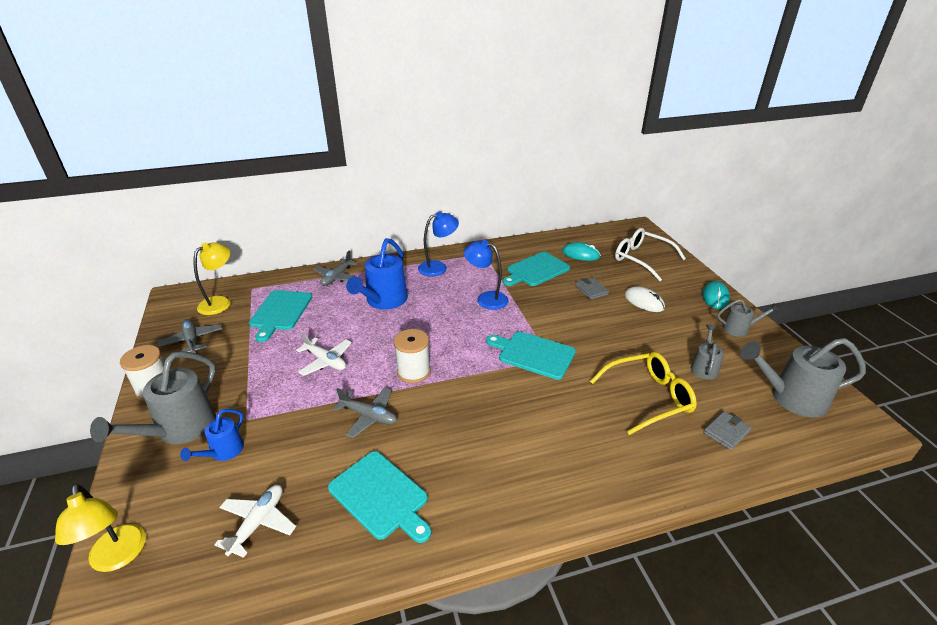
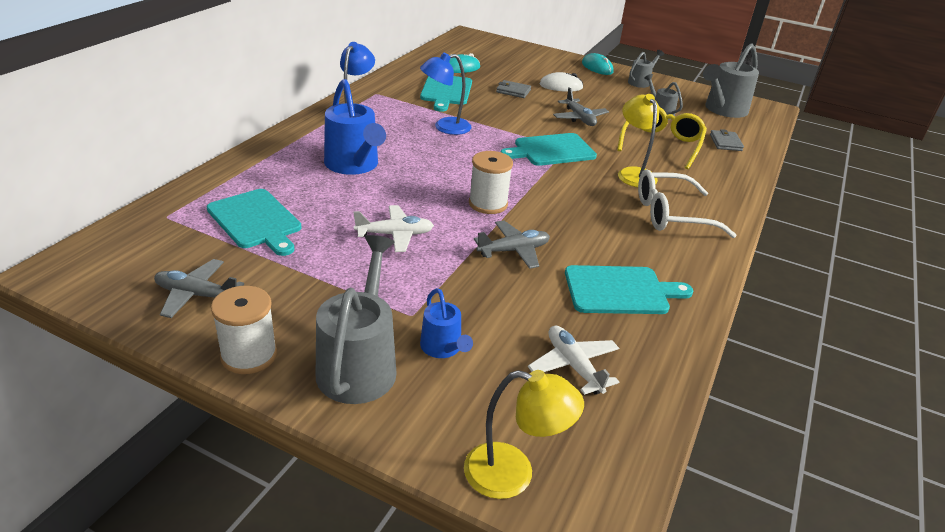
camera: 50 degrees left, 0 degrees up
(179, 429) = (359, 364): grey watering can -> grey watering can turned 150 degrees counterclockwise
(220, 302) = (150, 246): yellow lamp -> yellow lamp (633, 173)
(337, 277) = (259, 165): grey plane -> grey plane (579, 118)
(642, 259) = (510, 57): white glasses -> white glasses (671, 215)

